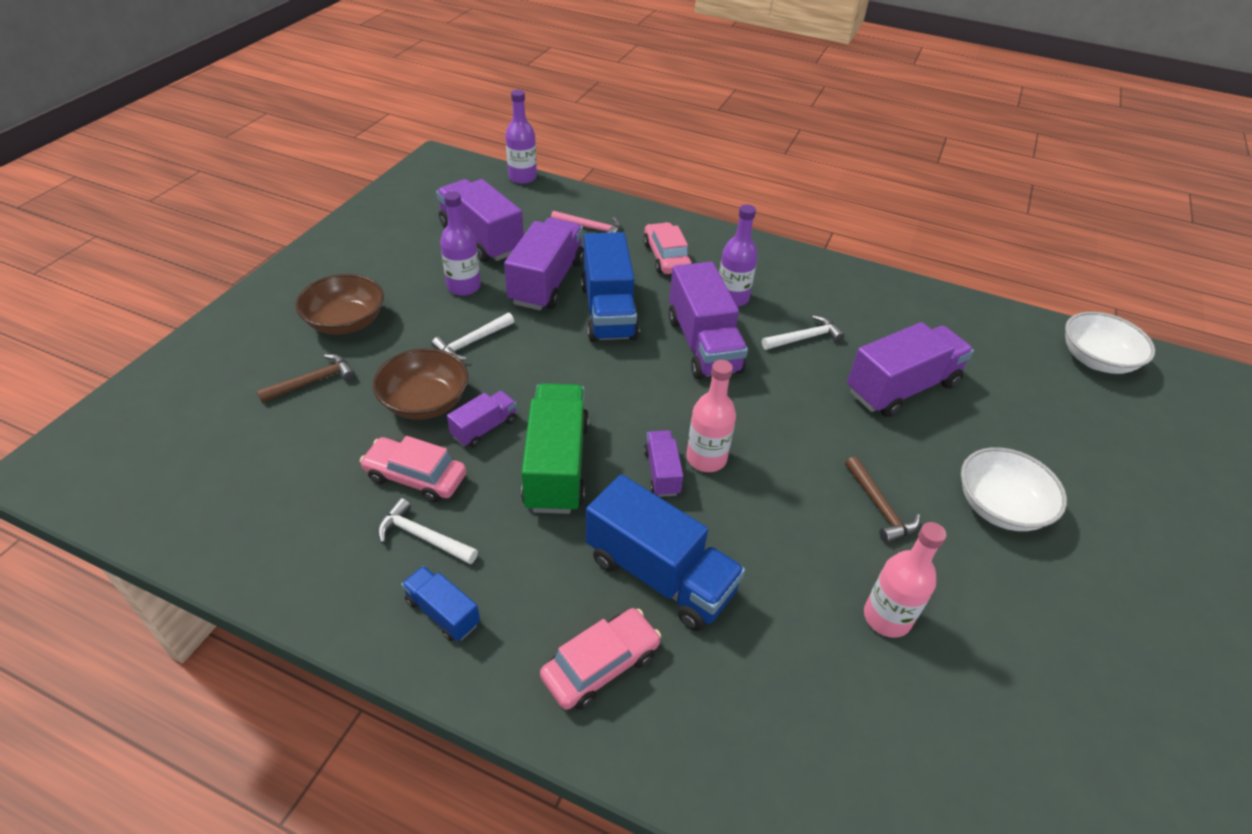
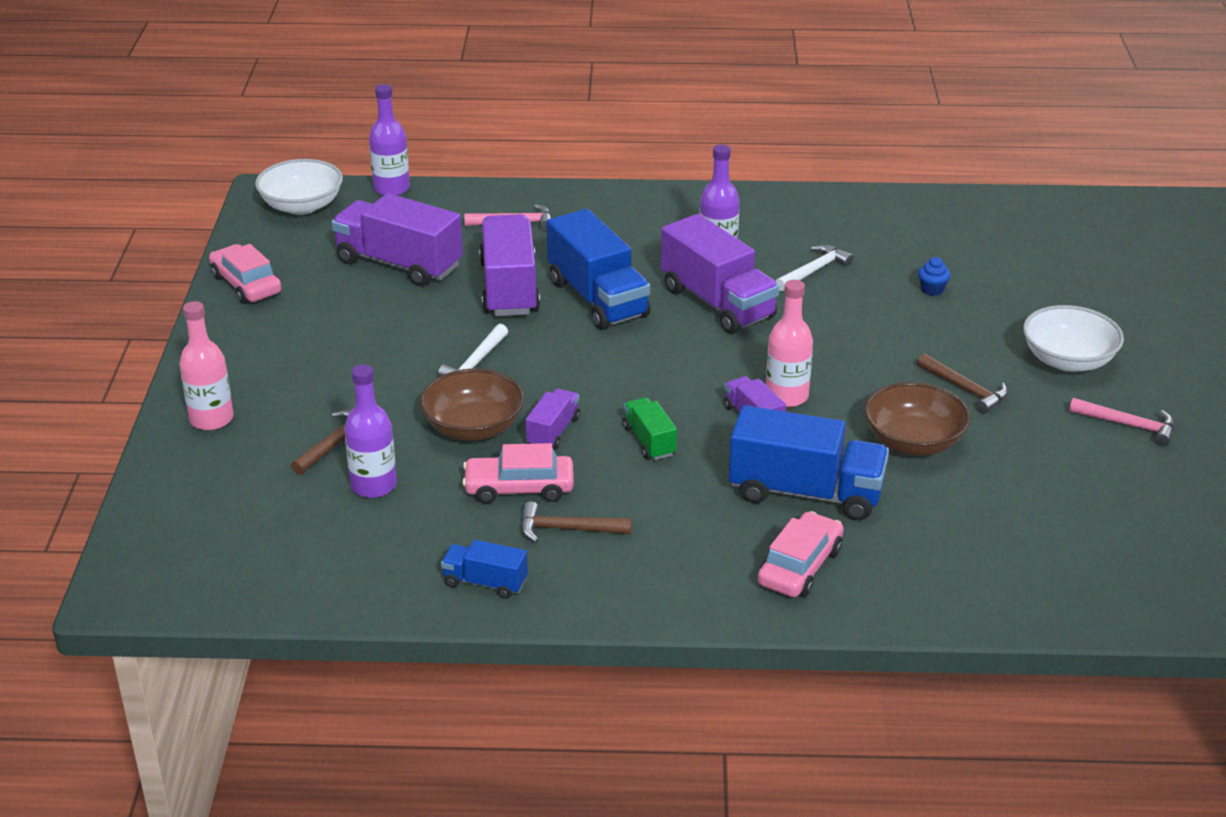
camera: 20 degrees left, 10 degrees down
(346, 322) = (320, 382): brown bowl -> brown bowl (913, 441)
(423, 536) = (567, 529): white hammer -> brown hammer
(443, 612) = (633, 574): blue truck -> blue truck (485, 583)
(464, 287) = (421, 316): purple bottle -> purple bottle (373, 486)
(556, 465) = (649, 441): green truck -> green truck, size x0.51
(666, 257) = (620, 231): pink car -> pink car (246, 284)
(887, 617) = (1016, 465): pink bottle -> pink bottle (211, 419)
(901, 388) = (932, 290): purple truck -> blue cupcake
(1031, 609) = (1128, 425): none -> pink hammer
(1096, 360) = (1097, 218): white bowl -> white bowl (302, 206)

